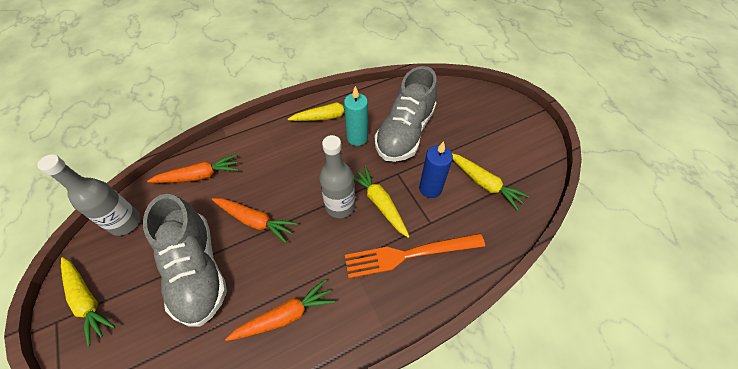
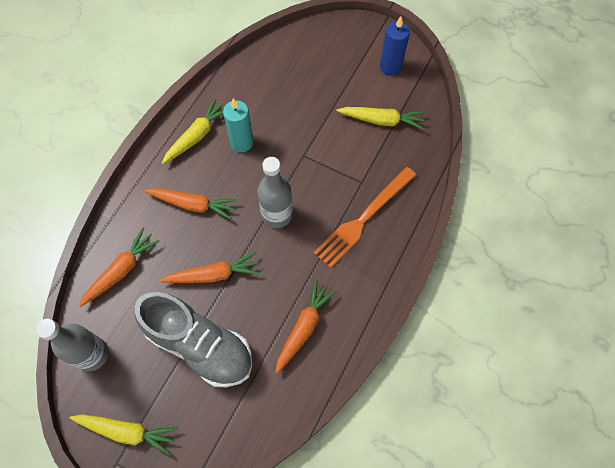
camera: 35 degrees left, 10 degrees up
(286, 160) = (193, 205): none -> orange carrot
(380, 203) = (309, 191): yellow carrot -> none
(405, 132) = (282, 111): grey shoe -> none
(430, 188) = (341, 152): blue candle -> blue candle (390, 67)

